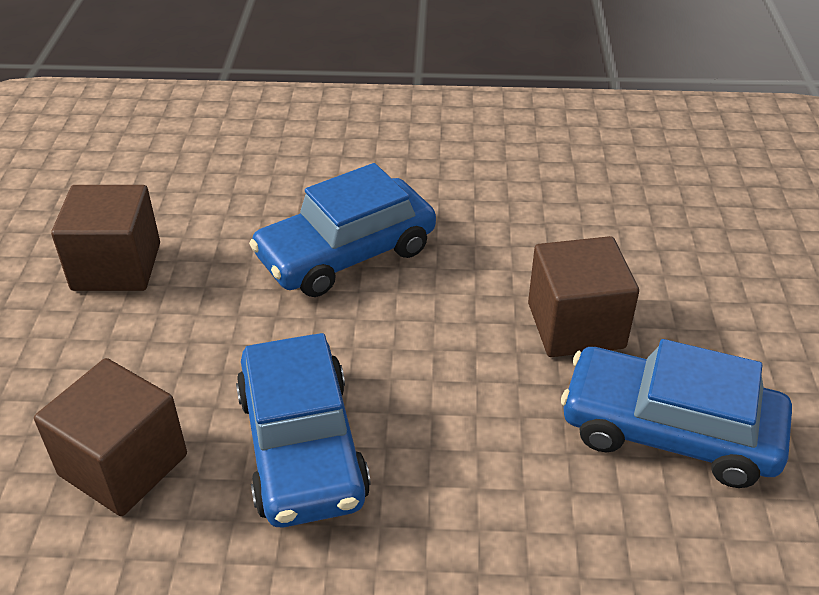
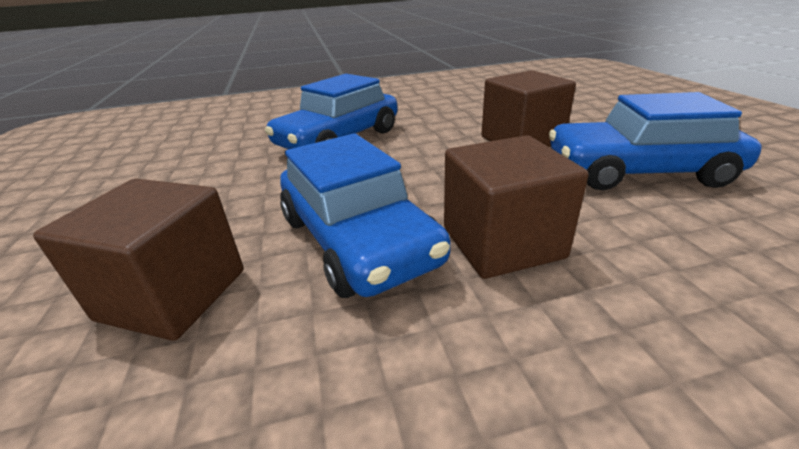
camera: 15 degrees left, 10 degrees down
(116, 266) = (154, 173): brown cube -> brown cube (502, 242)

